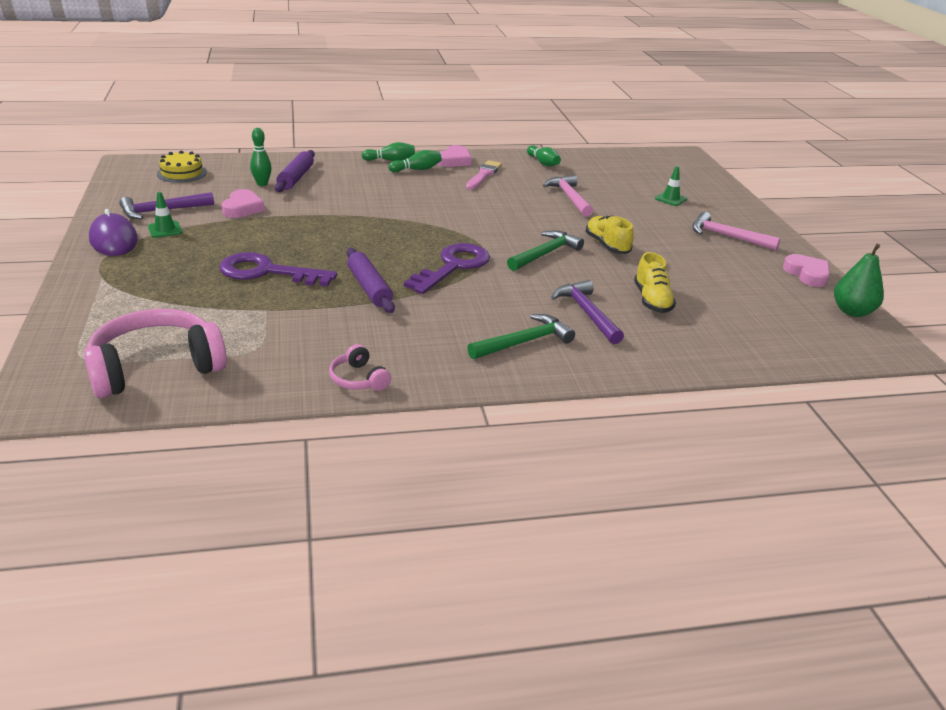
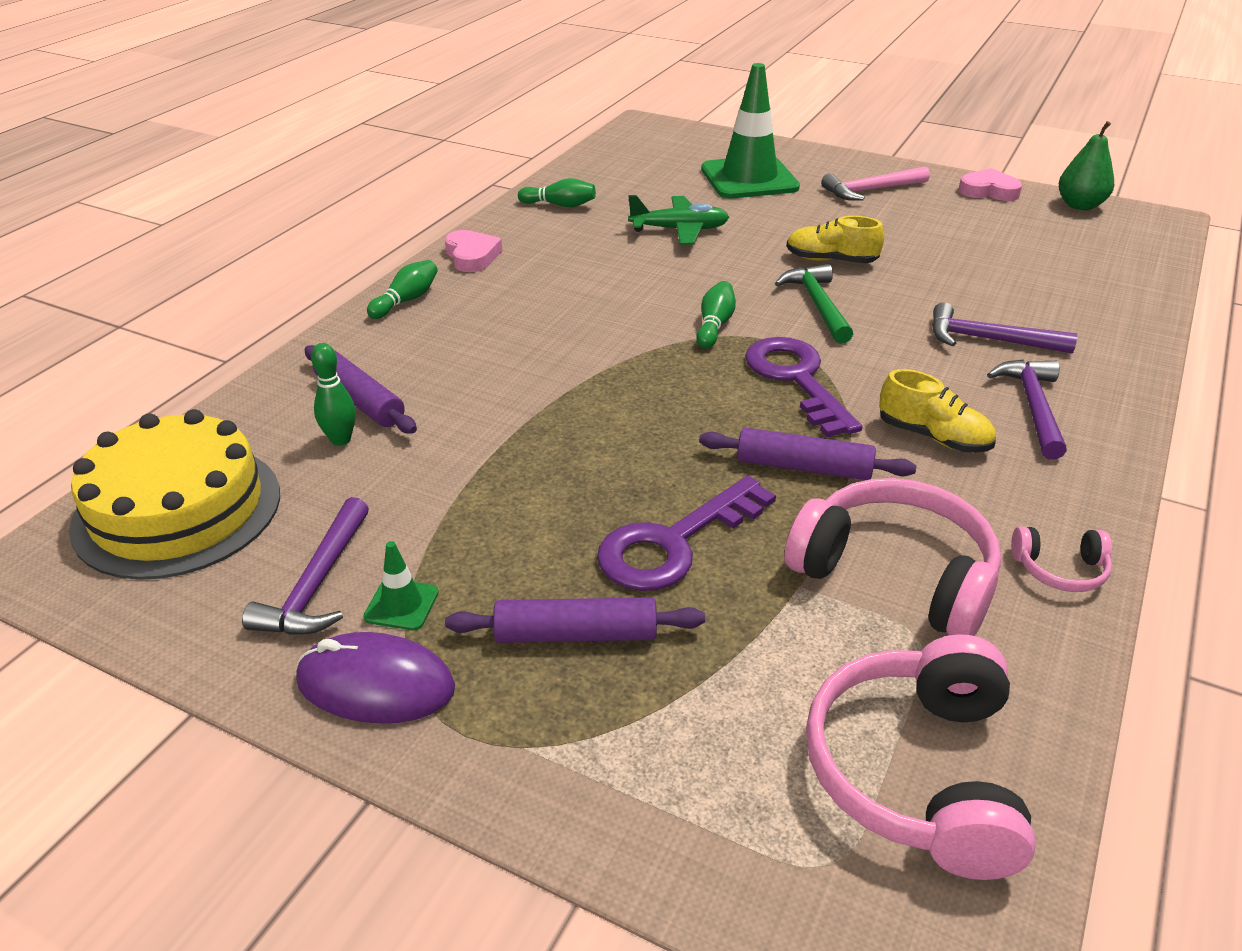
camera: 50 degrees left, 5 degrees up
(180, 268) = (576, 634): none -> purple rolling pin
(182, 173) = (177, 509): yellow cake -> yellow cake, size x1.95
(242, 208) = (412, 490): pink heart -> none
(301, 332) = (895, 575): none -> pink headphones
(417, 169) = (464, 293): green bowling pin -> green bowling pin (714, 325)
(483, 175) = (546, 255): pink brush -> none
(524, 342) = (1032, 407): green hammer -> purple hammer
(569, 197) = (679, 230): pink hammer -> green plane
(652, 300) = (985, 290): yellow shoe -> yellow shoe (933, 437)
(671, 199) = (749, 178): green traffic cone -> green traffic cone, size x2.42

